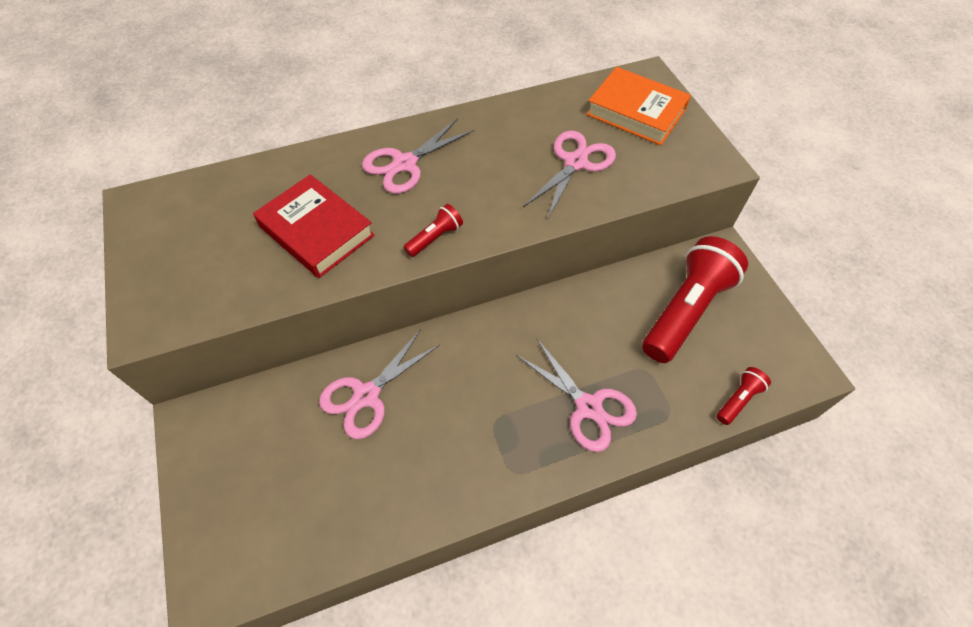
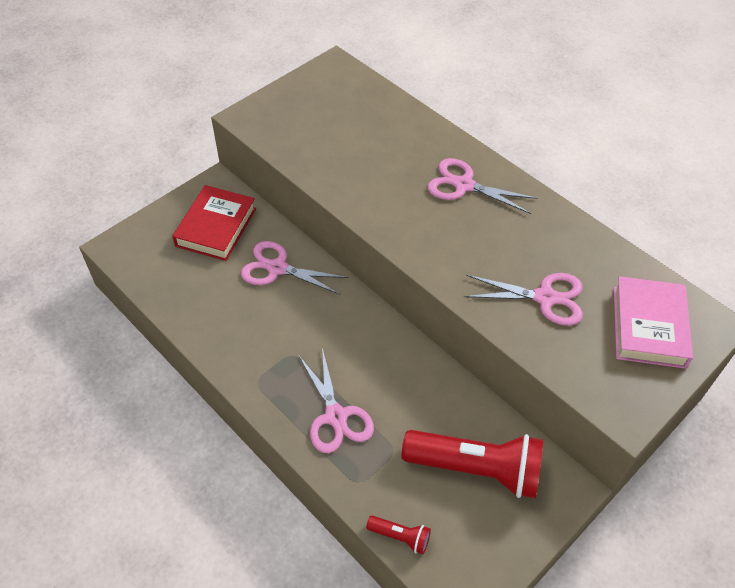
camera: 65 degrees right, 5 degrees down
(317, 231) = (366, 163): red book -> red book (216, 227)
(435, 238) = (401, 232): red flashlight -> none
(588, 407) = (336, 416): pink scissors -> pink scissors turned 45 degrees counterclockwise
(636, 112) = (648, 326): orange book -> pink book

